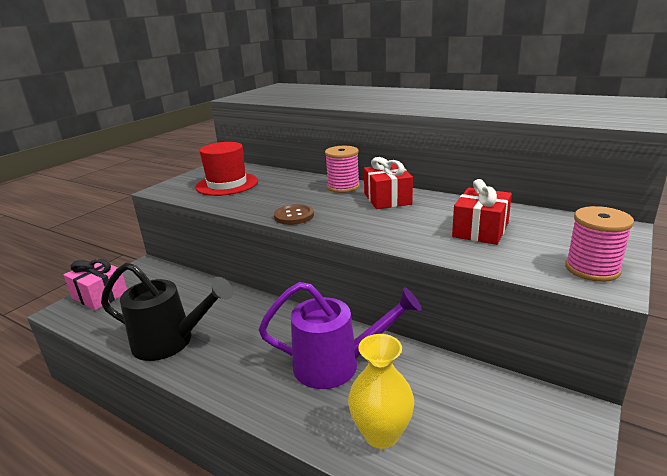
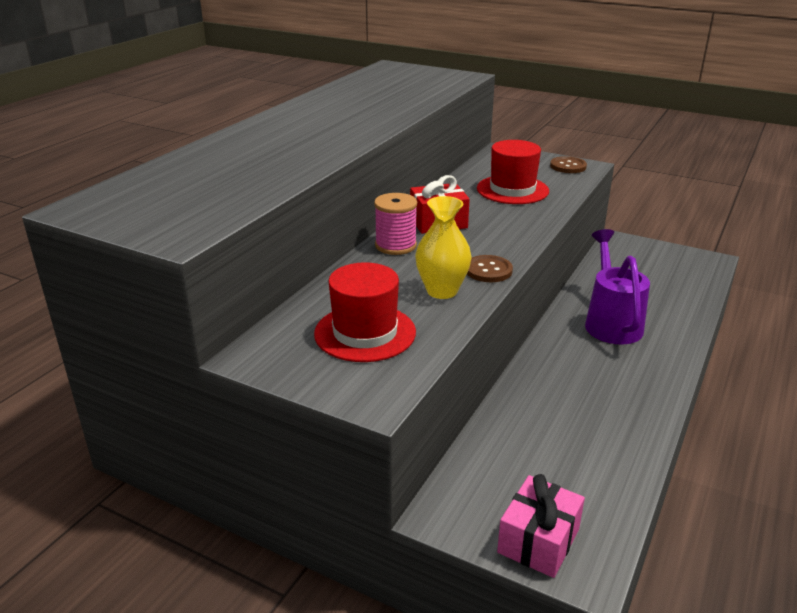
camera: 95 degrees left, 5 degrees up
(171, 342) = (618, 429): black watering can -> none
(381, 434) = (673, 303): yellow vase -> yellow vase (442, 291)
(480, 230) = (512, 190): red gift -> red hat
(592, 269) = (568, 166): pink spool -> brown button

